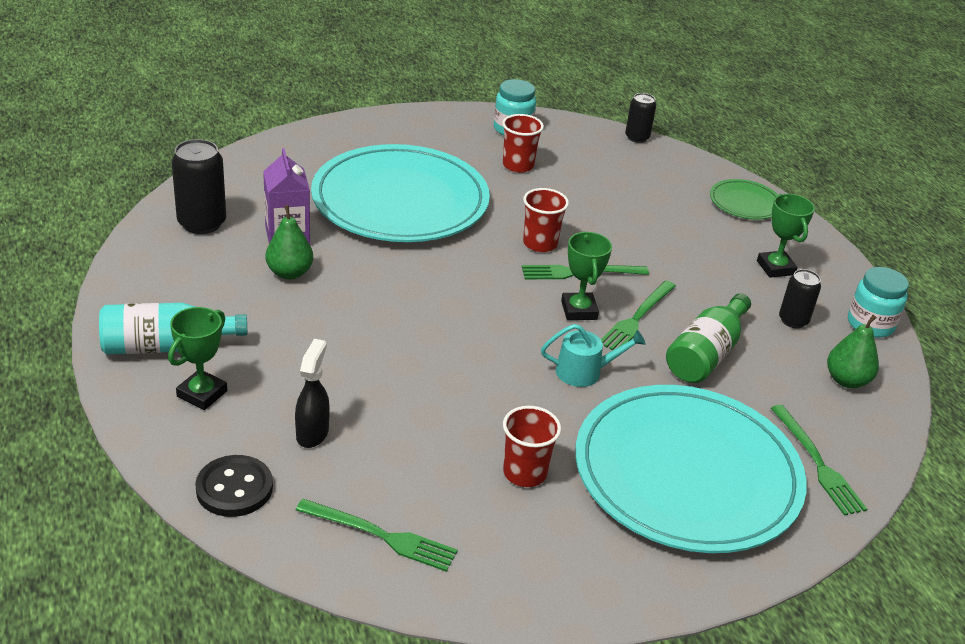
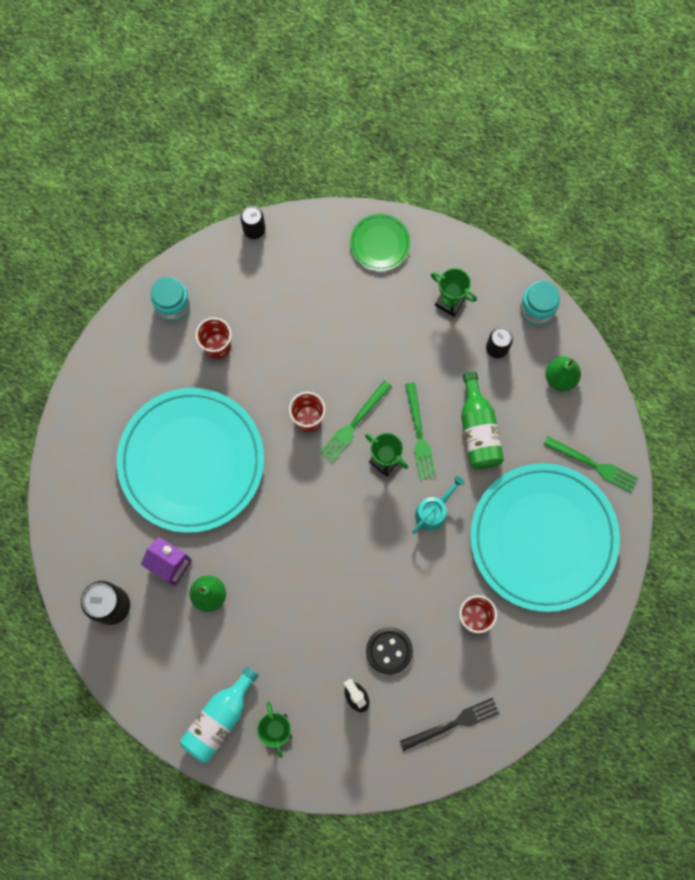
camera: 40 degrees left, 40 degrees up
(234, 488) = (362, 767): black button -> black button (389, 651)
(381, 536) = (453, 724): green fork -> black fork

